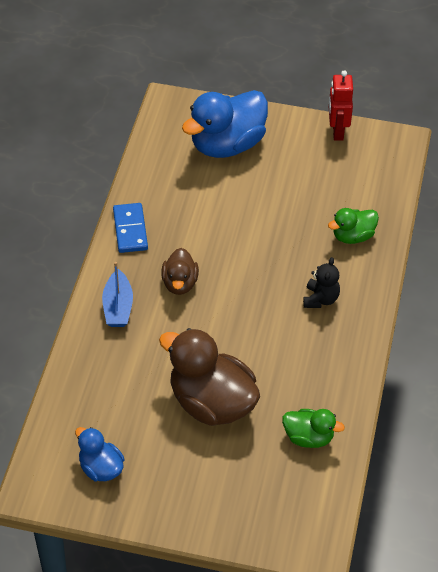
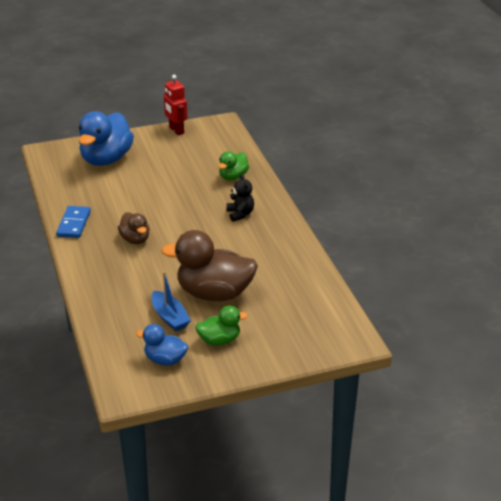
camera: 30 degrees left, 15 degrees down
(118, 307) = (100, 267): blue boat -> blue boat (170, 317)
(130, 230) = (73, 224): blue domino -> blue domino turned 45 degrees clockwise
(308, 437) = (297, 286): green duck -> green duck (219, 340)

